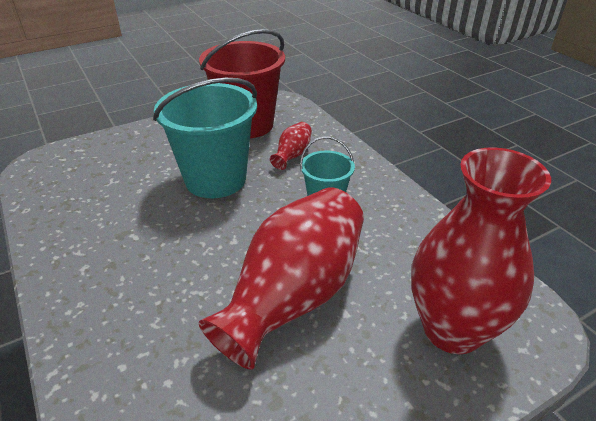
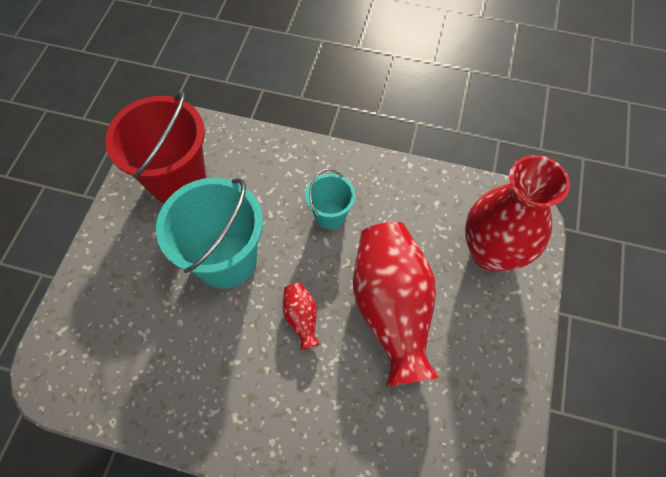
camera: 45 degrees left, 25 degrees up
(292, 155) = (255, 186): red vase -> red vase (301, 318)

